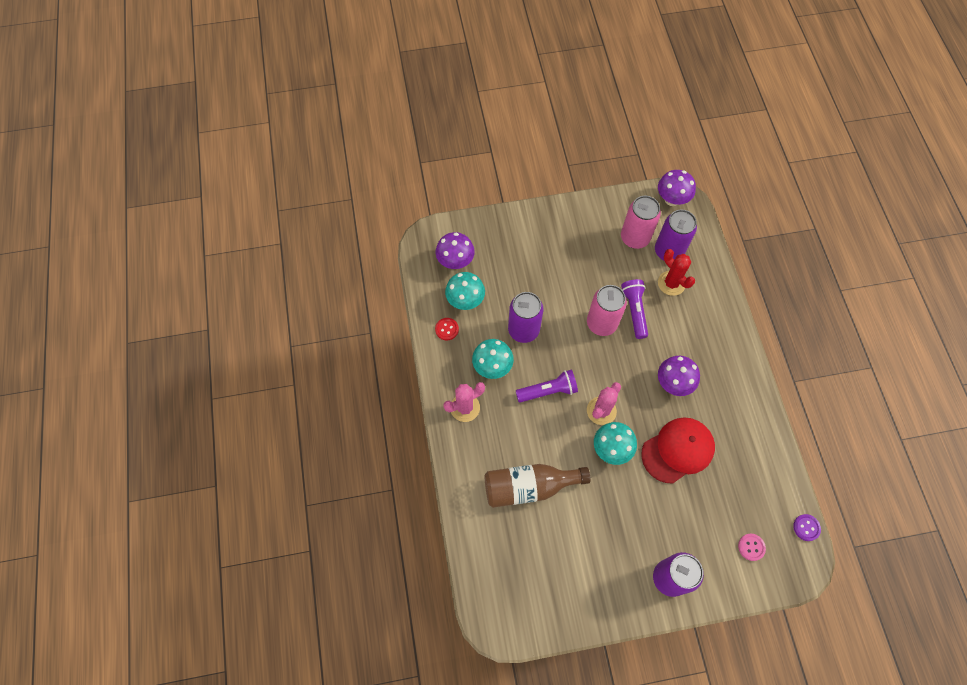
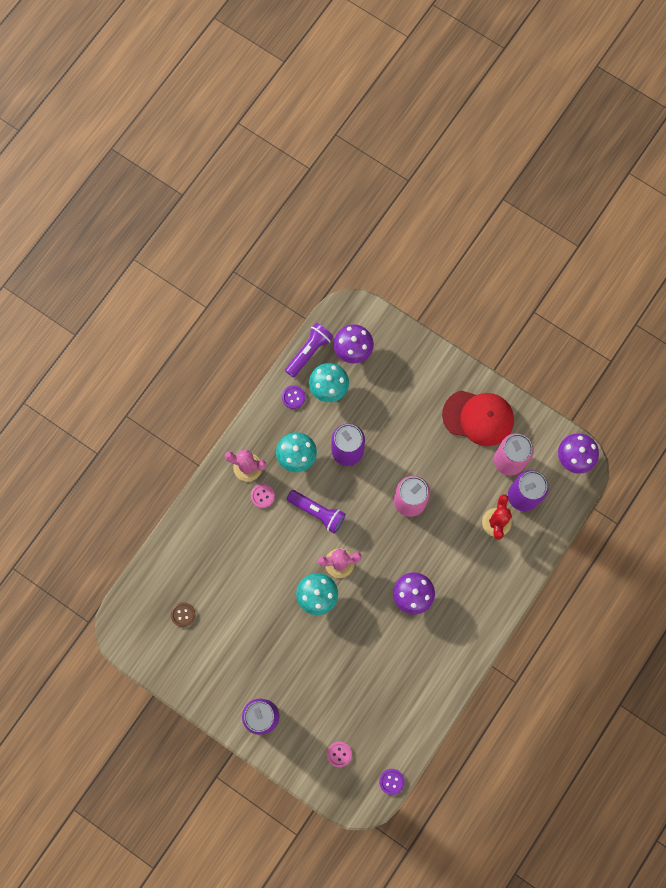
camera: 45 degrees right, 10 degrees up
(447, 329) = (293, 397): red button -> purple button
(497, 417) = (262, 496): none -> pink button
(529, 487) = (234, 565): brown bottle -> none
(530, 563) = (183, 614): none -> brown button
(634, 311) = (444, 516): purple flashlight -> purple flashlight (309, 352)
(678, 450) = (362, 643): red cap -> red cap (478, 417)

